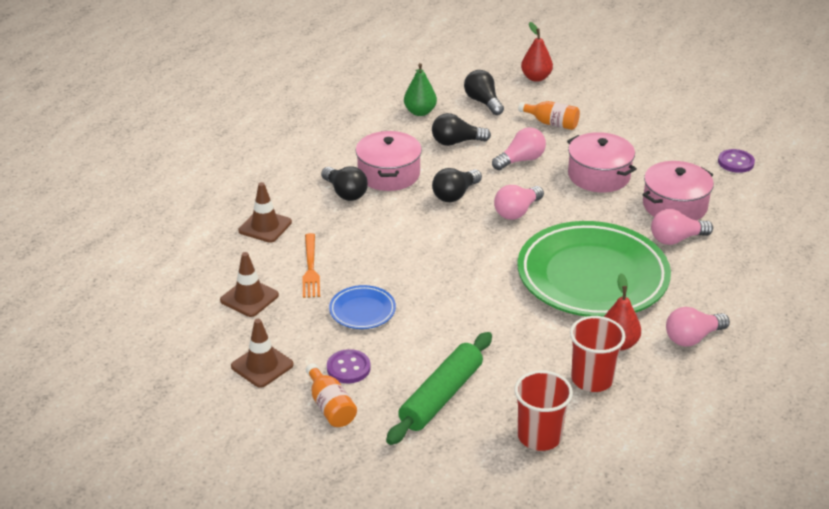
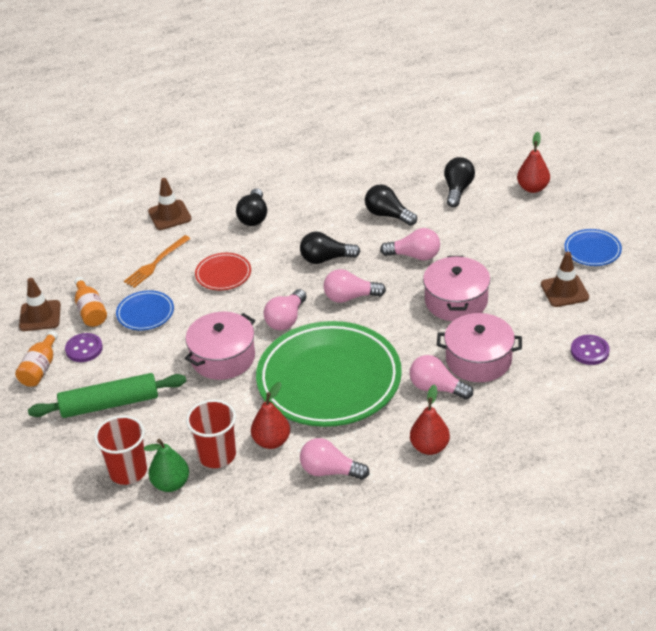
camera: 45 degrees right, 5 degrees up
(249, 298) = (93, 263): brown traffic cone -> brown traffic cone (564, 291)
(386, 247) = (223, 274): none -> red plate
(389, 174) = (303, 217): pink pot -> pink pot (223, 357)
(420, 112) = (397, 175): green pear -> green pear (171, 484)
(491, 253) = (286, 319): none -> pink light bulb
(552, 123) = (485, 236): orange bottle -> orange bottle (90, 311)
(639, 99) = (592, 250): none -> blue plate
(733, 280) = (429, 447): none -> red pear

